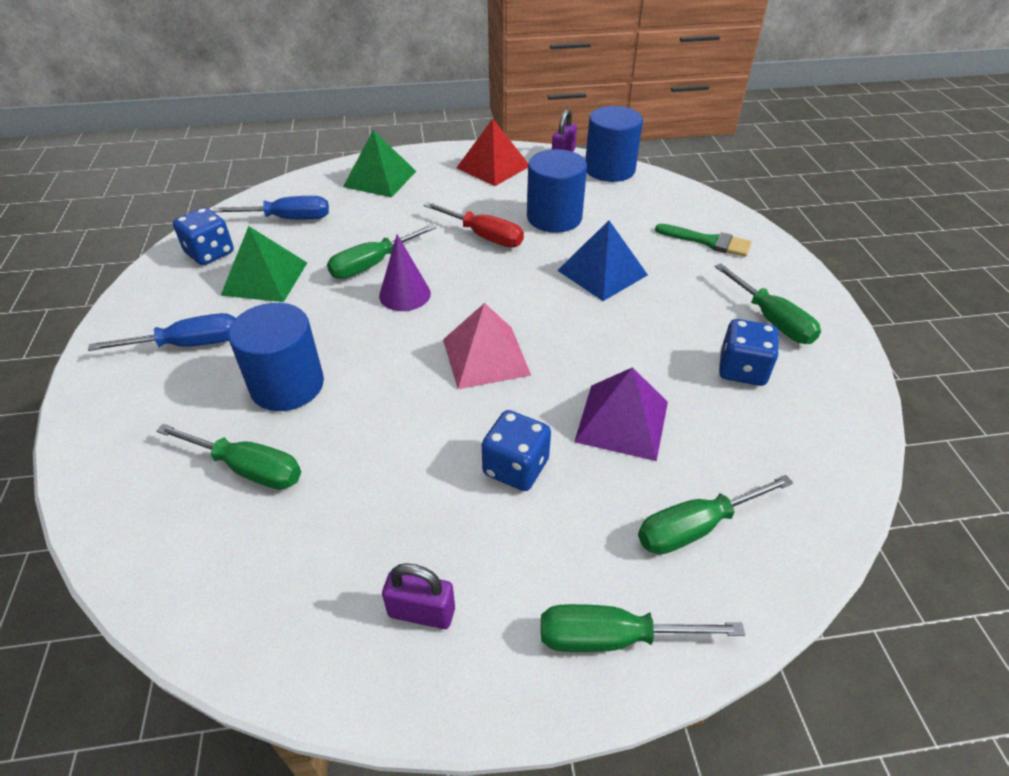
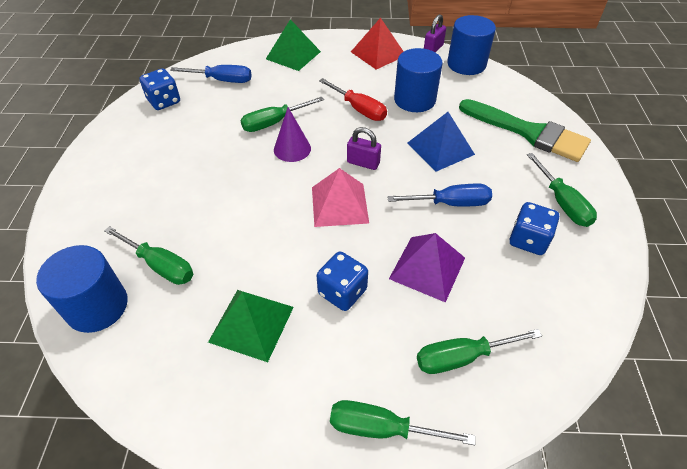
camera: 10 degrees right, 5 degrees up
(187, 344) = (137, 169): blue screwdriver -> blue screwdriver (450, 203)
(265, 278) = (197, 125): green pyramid -> green pyramid (251, 324)
(287, 385) = (197, 208): blue cylinder -> blue cylinder (97, 306)
(421, 612) = (255, 387): purple padlock -> purple padlock (363, 163)
(708, 241) = (528, 132): green brush -> green brush, size x1.81

